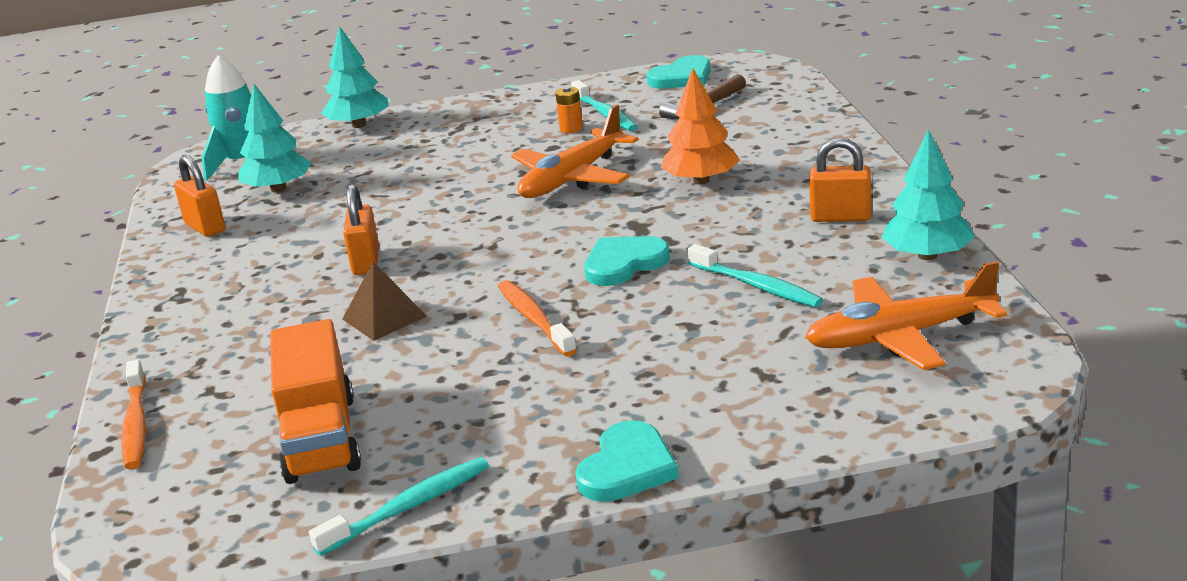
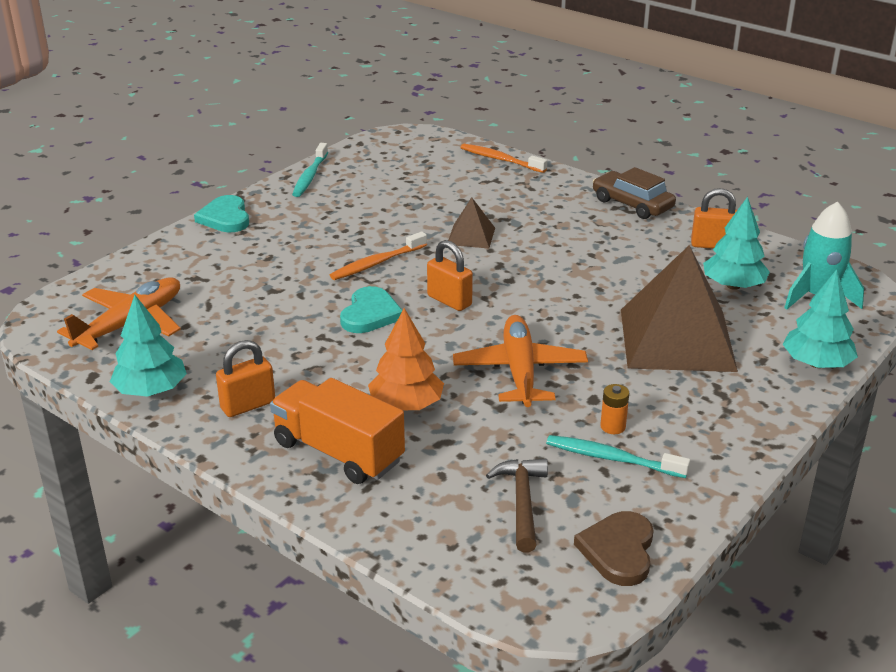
camera: 135 degrees right, 5 degrees up
(160, 296) = (632, 204): none -> brown car
(321, 438) = (397, 182): orange truck -> orange truck (338, 452)
(366, 262) = (549, 260): orange padlock -> orange padlock (449, 301)
(412, 165) = (676, 339): none -> brown pyramid
(534, 319) = (377, 263): orange toothbrush -> orange toothbrush turned 120 degrees clockwise
(682, 77) = (618, 551): turquoise heart -> brown heart
(757, 286) = (257, 328): turquoise toothbrush -> none

